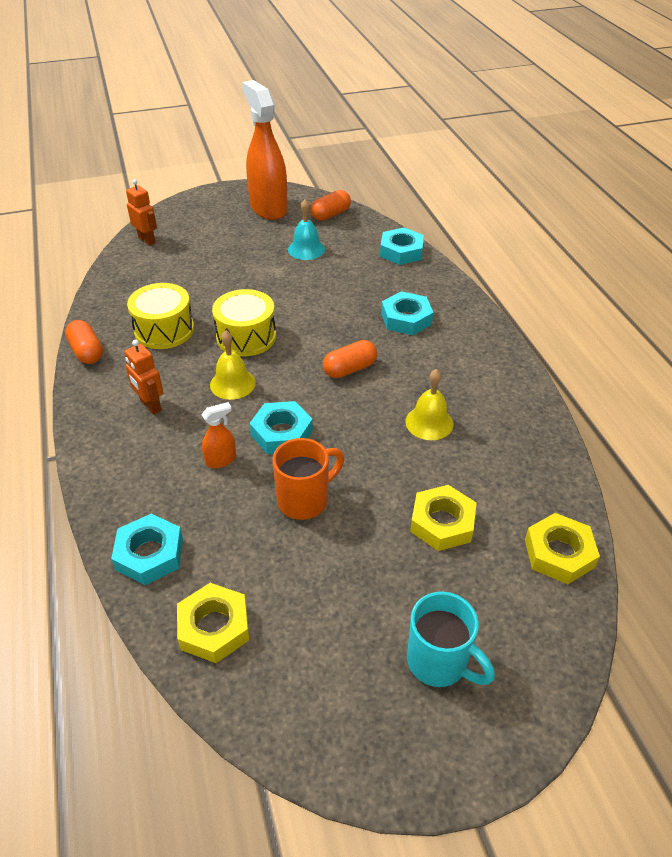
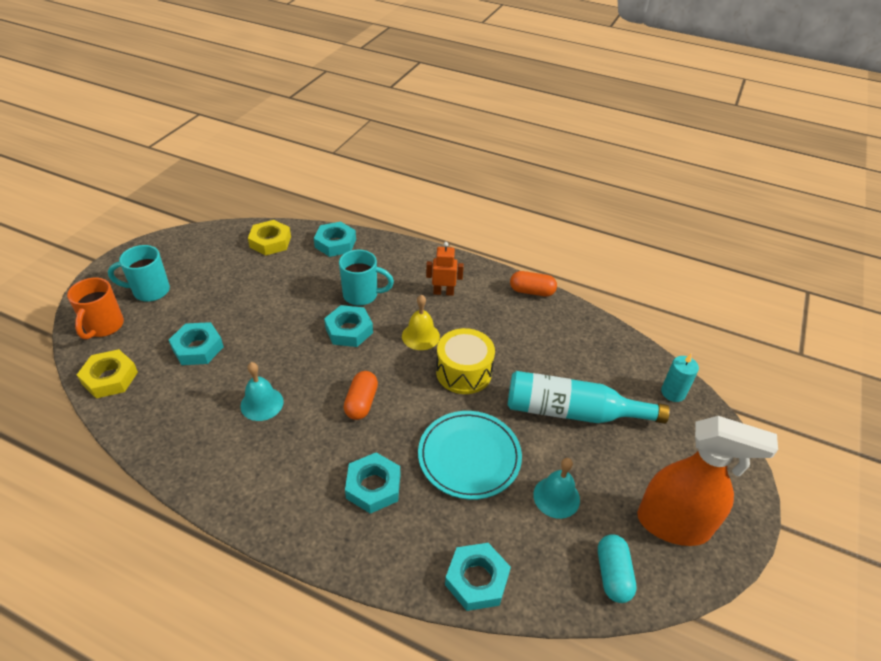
camera: 130 degrees right, 0 degrees up
(147, 240) = (673, 392): orange robot -> turquoise candle
(164, 330) = (519, 336): yellow drum -> none
(221, 460) = (362, 295): orange spray bottle -> turquoise mug
(222, 271) = (572, 412): none -> turquoise bottle
(305, 500) = (290, 308): orange mug -> orange mug (104, 326)
(324, 294) = (469, 456): none -> turquoise plate
(330, 215) = (613, 574): orange capsule -> turquoise capsule
(429, 422) = (262, 403): yellow bell -> turquoise bell
(442, 523) = (198, 348): yellow nut -> turquoise nut

